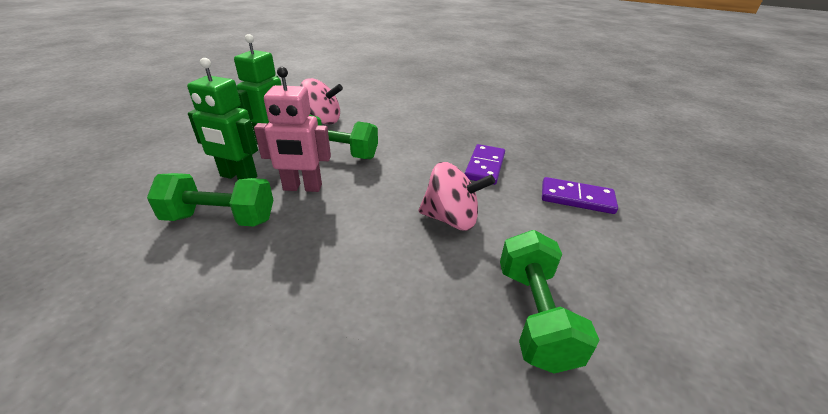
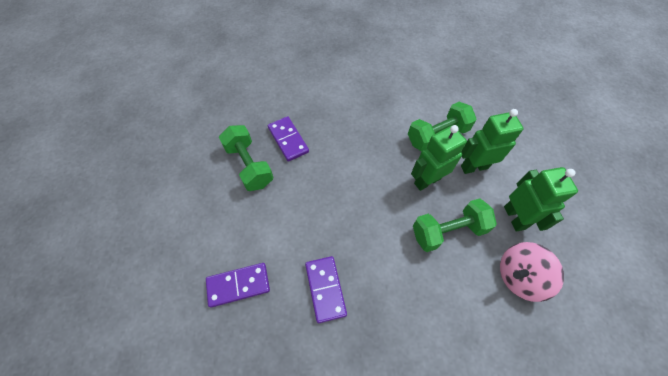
camera: 150 degrees right, 25 degrees up
(302, 188) = (427, 181): pink robot -> green robot
(440, 326) = (288, 140): none -> purple domino
(451, 219) = (318, 207): pink spinning top -> none

